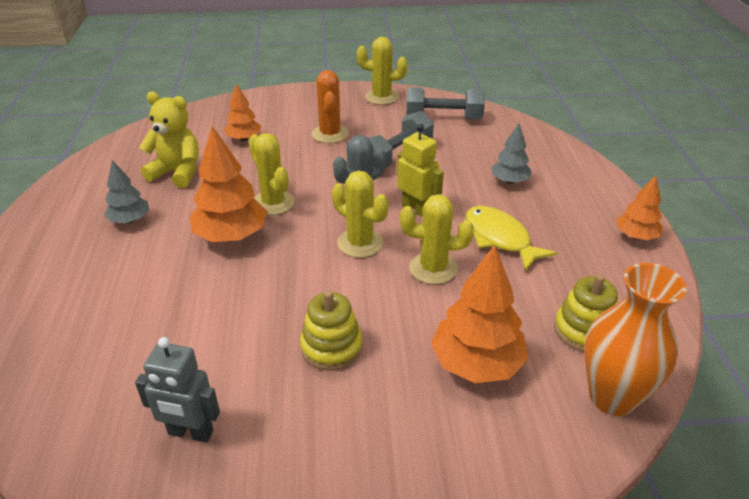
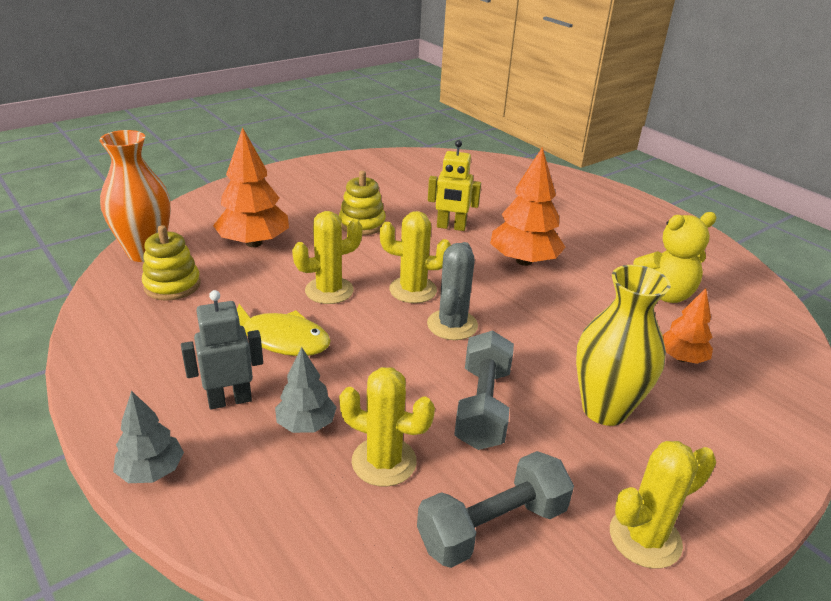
camera: 145 degrees right, 5 degrees down
(130, 220) = (616, 246): grey tree -> grey tree (151, 471)
(190, 433) = (398, 177): grey robot -> grey robot (229, 400)
(273, 203) = (534, 298): yellow cactus -> yellow cactus (384, 462)
(330, 134) = (604, 409): orange cactus -> yellow vase
(416, 209) = (391, 341): yellow robot -> yellow robot (451, 227)
(635, 236) = (115, 397): orange tree -> none

